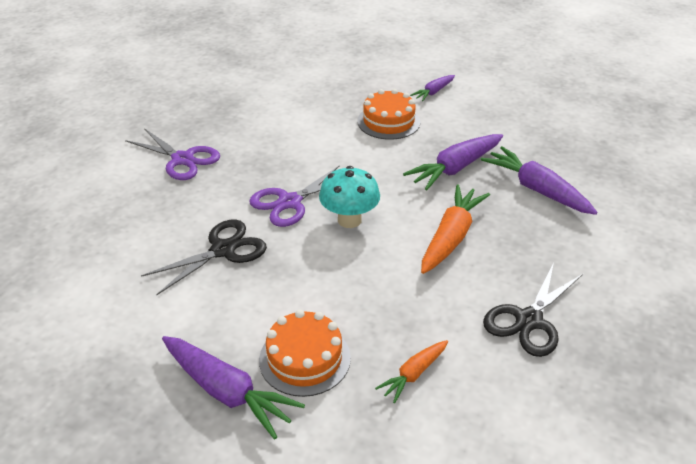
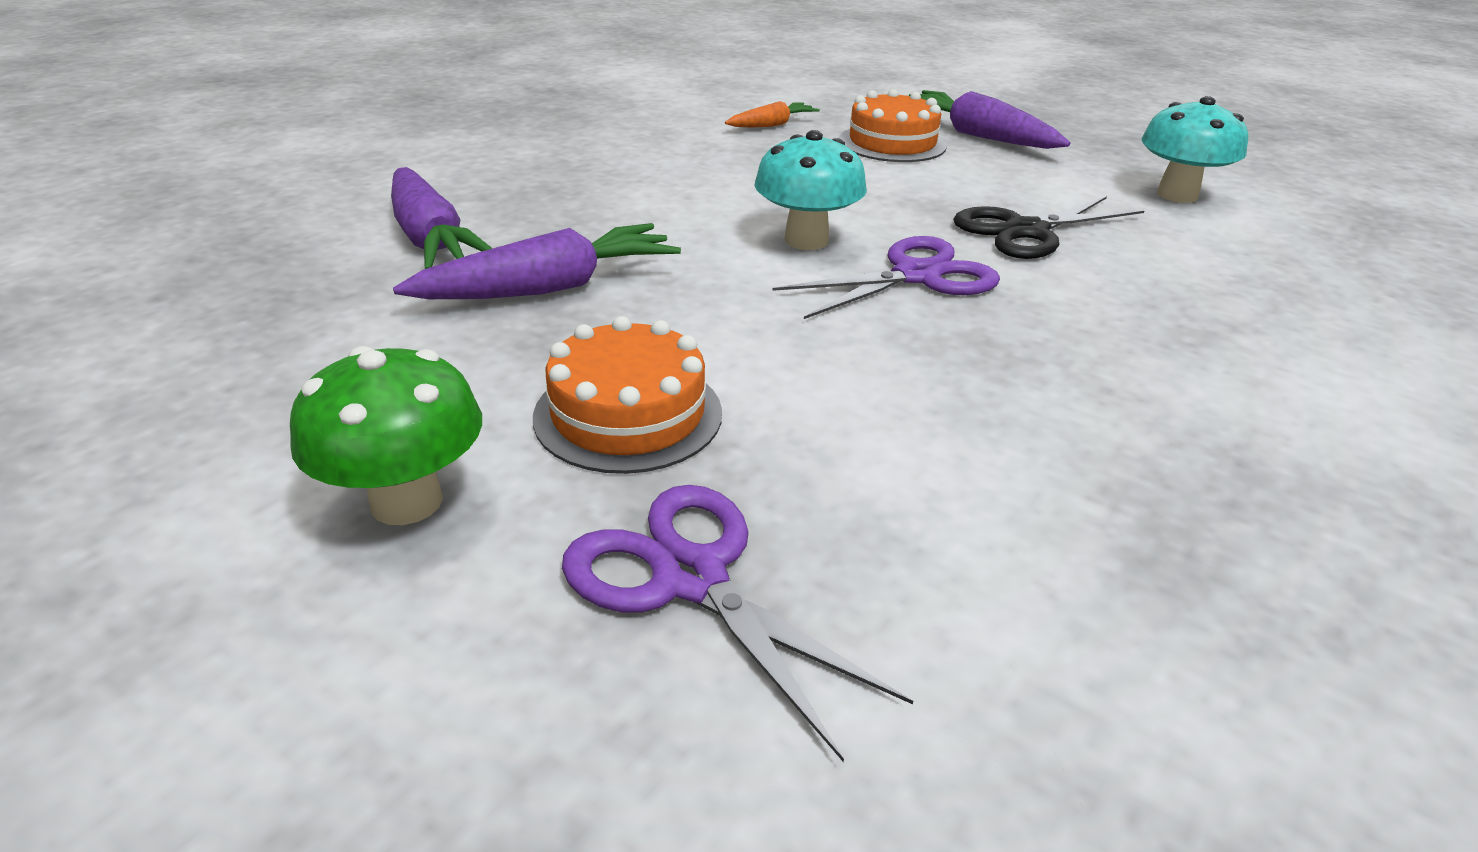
camera: 170 degrees left, 5 degrees down
(99, 314) = (1177, 195): none -> turquoise mushroom
(182, 159) = (1199, 386): purple scissors -> purple scissors (691, 577)
(433, 92) = (407, 501): purple carrot -> green mushroom
(451, 236) = (645, 205): orange carrot -> none
(528, 320) = (612, 137): black scissors -> none

